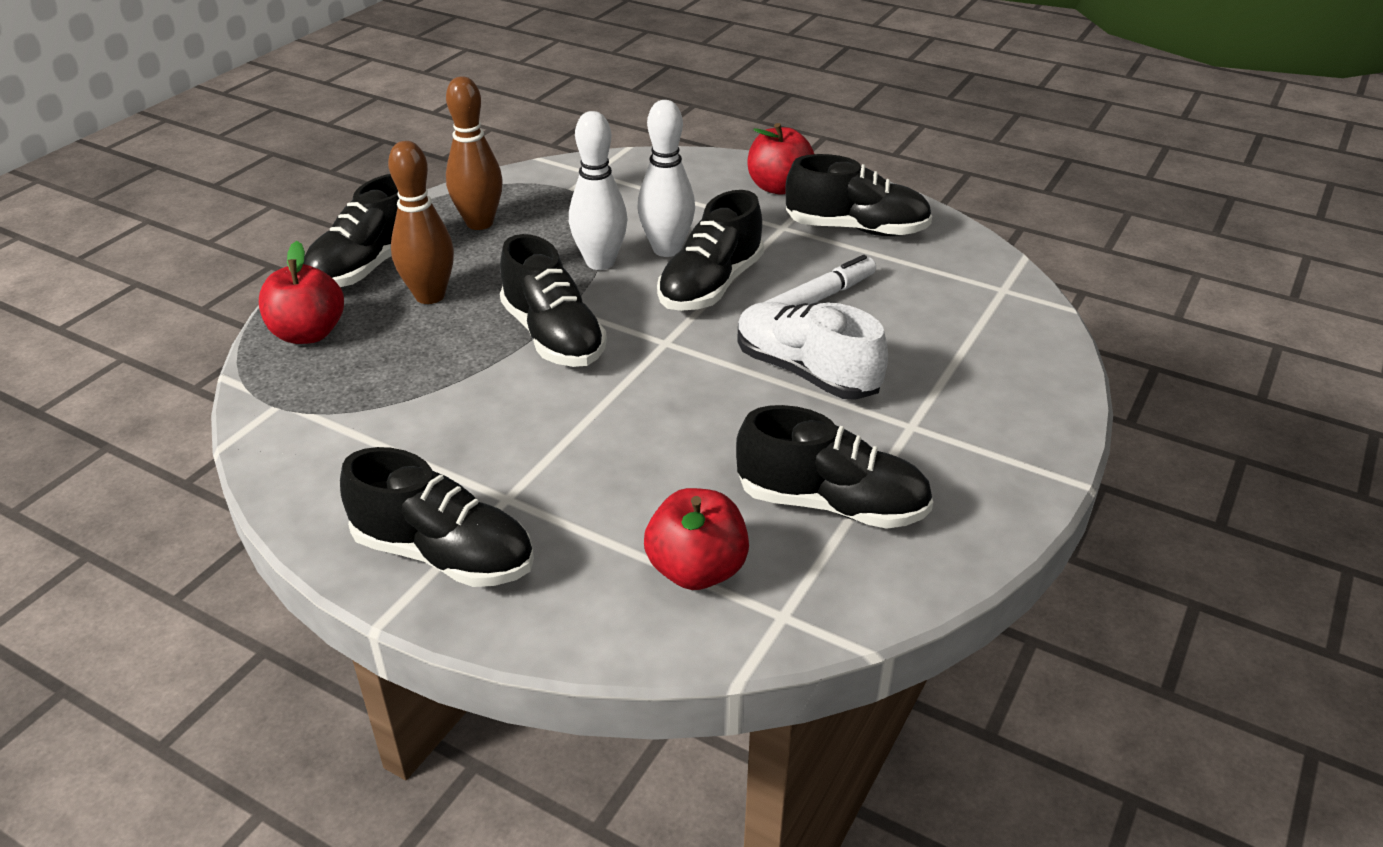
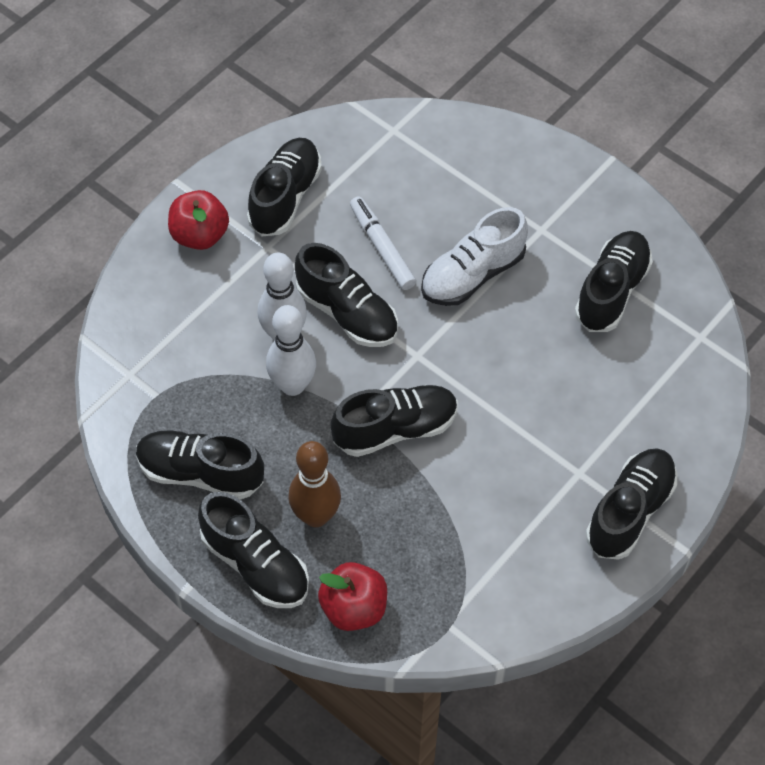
camera: 80 degrees left, 20 degrees up
(479, 223) = (200, 473): brown bowling pin -> black shoe
(697, 570) = (660, 373): red apple -> none

